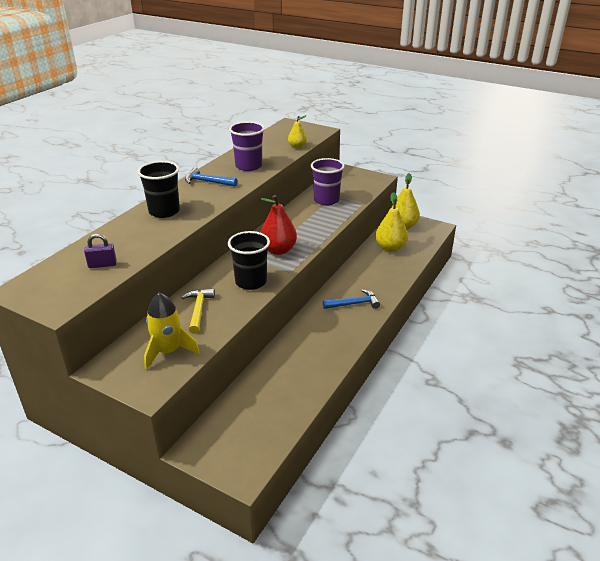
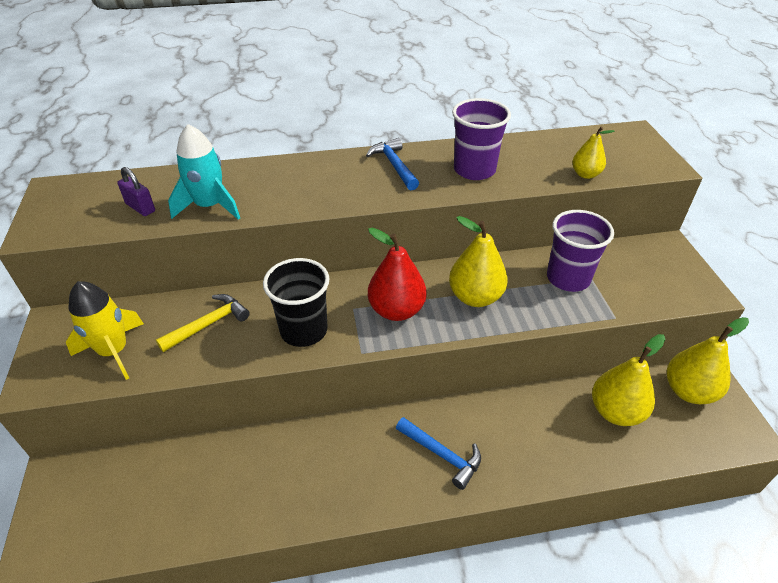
camera: 50 degrees right, 10 degrees up
(144, 243) = (209, 206): none -> turquoise rocket
(164, 211) = (291, 178): black cup -> none
(302, 226) = (475, 297): none -> yellow pear

